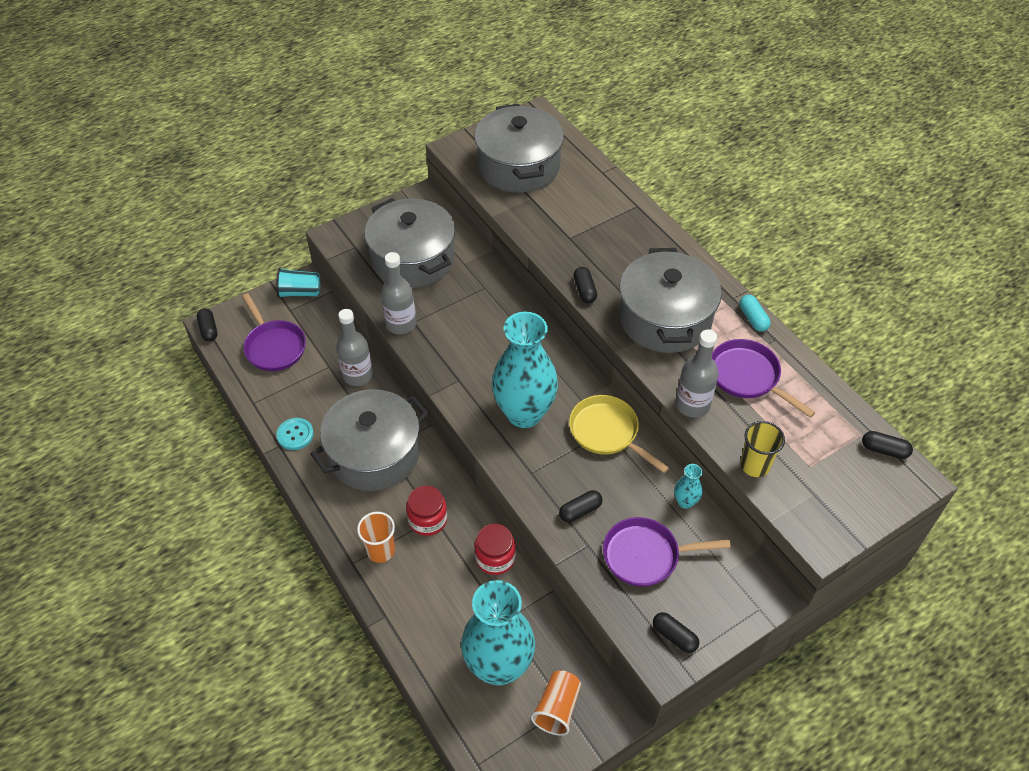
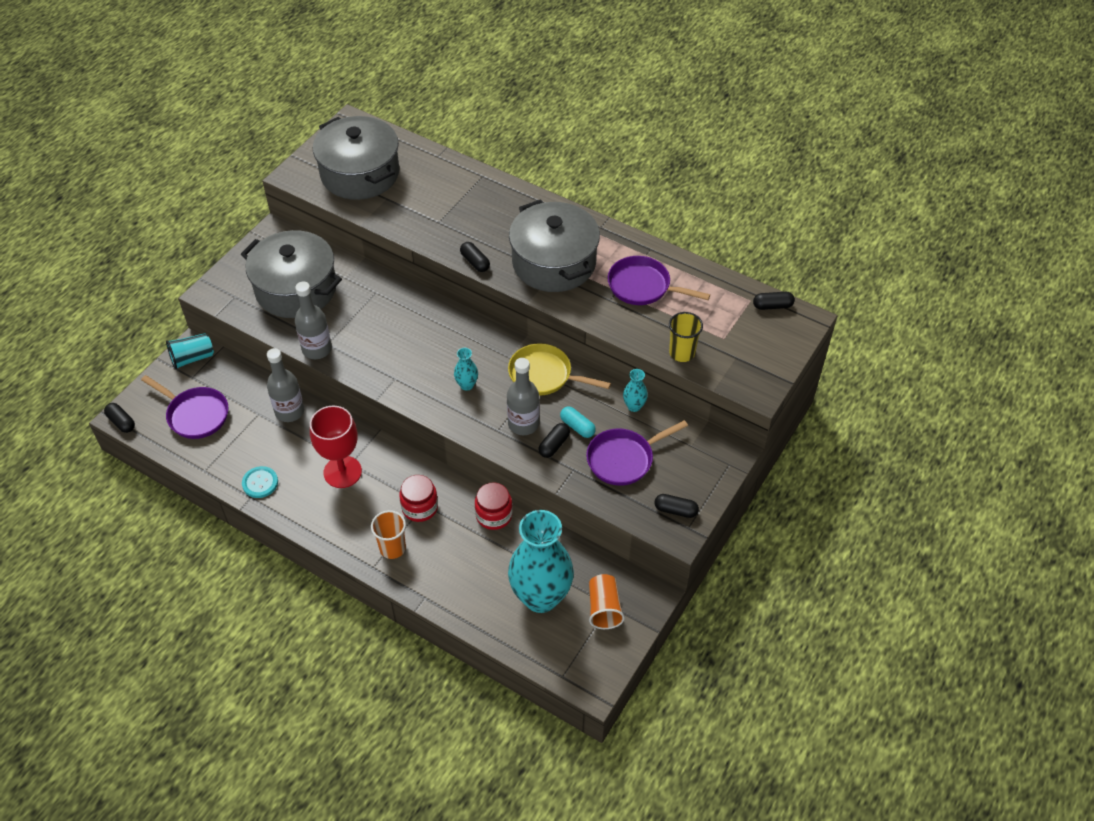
camera: 25 degrees left, 0 degrees up
(374, 454) = (342, 472): grey pot -> red goblet
(524, 413) = (467, 385): turquoise vase -> turquoise vase, size x0.41
(692, 404) = (610, 324): grey bottle -> grey bottle (523, 424)
(753, 318) = (625, 238): turquoise capsule -> turquoise capsule (577, 427)

